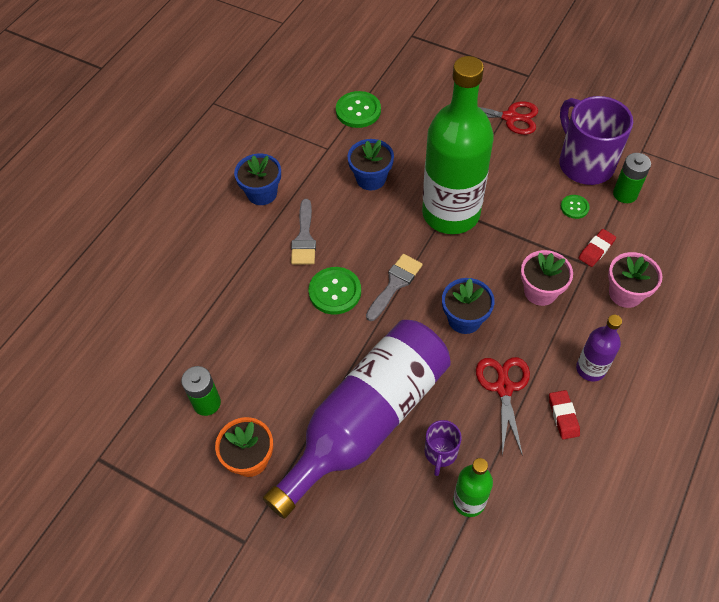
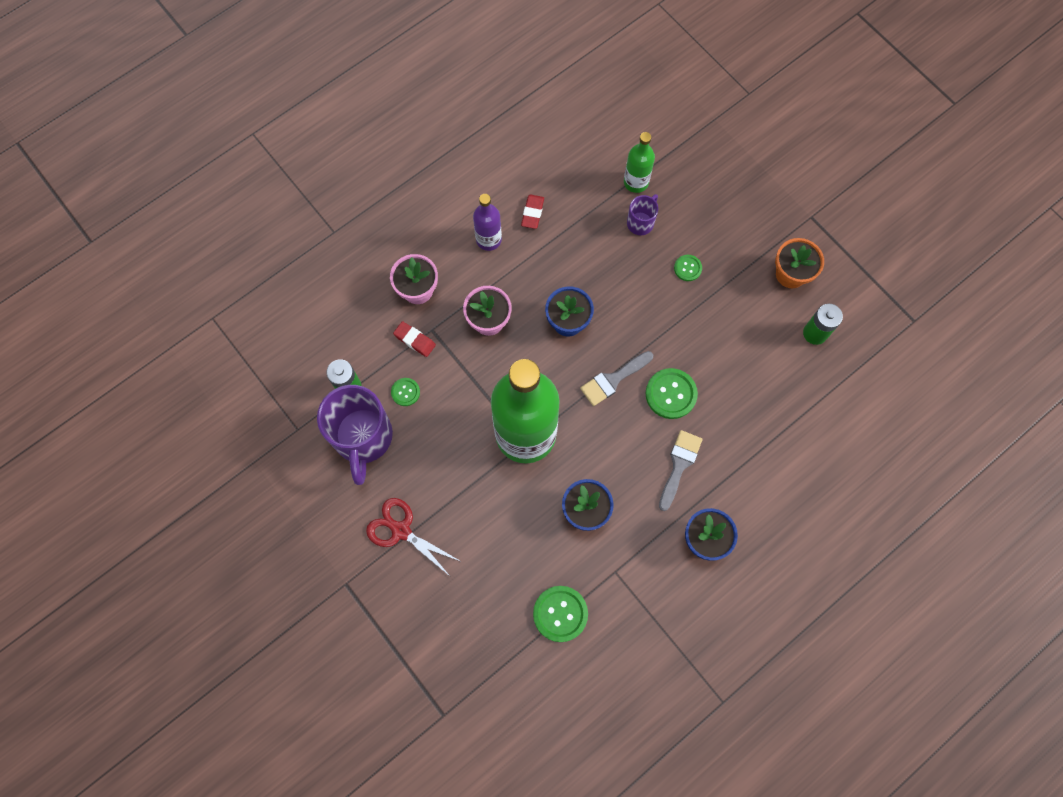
camera: 160 degrees left, 15 degrees up
(367, 420) = (687, 268): purple bottle -> green button
(504, 388) = (566, 252): red scissors -> none
(596, 250) = (415, 340): red eraser -> red eraser turned 60 degrees clockwise

